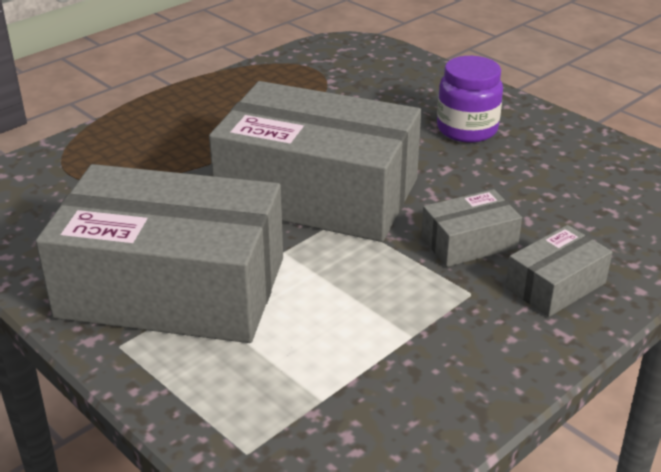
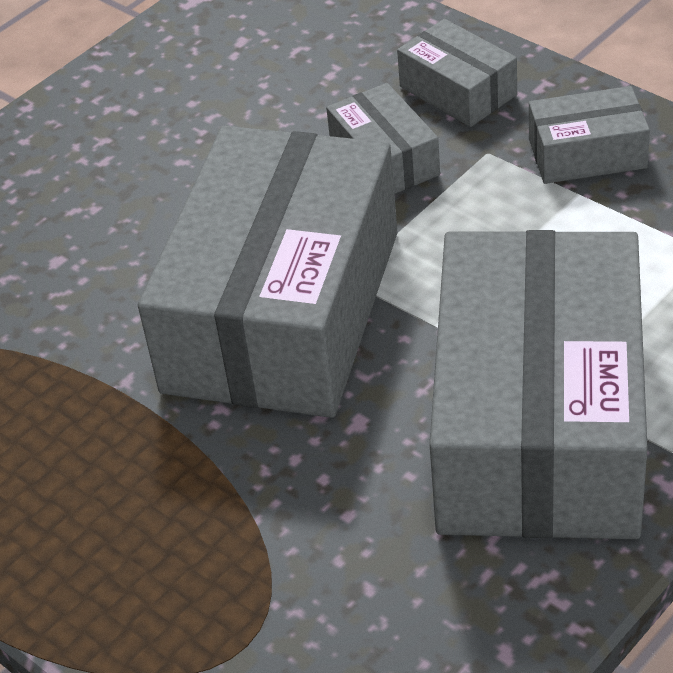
camera: 90 degrees left, 10 degrees up
(463, 348) = (587, 153): none -> grey box
(467, 129) = (95, 175): purple jar -> none

